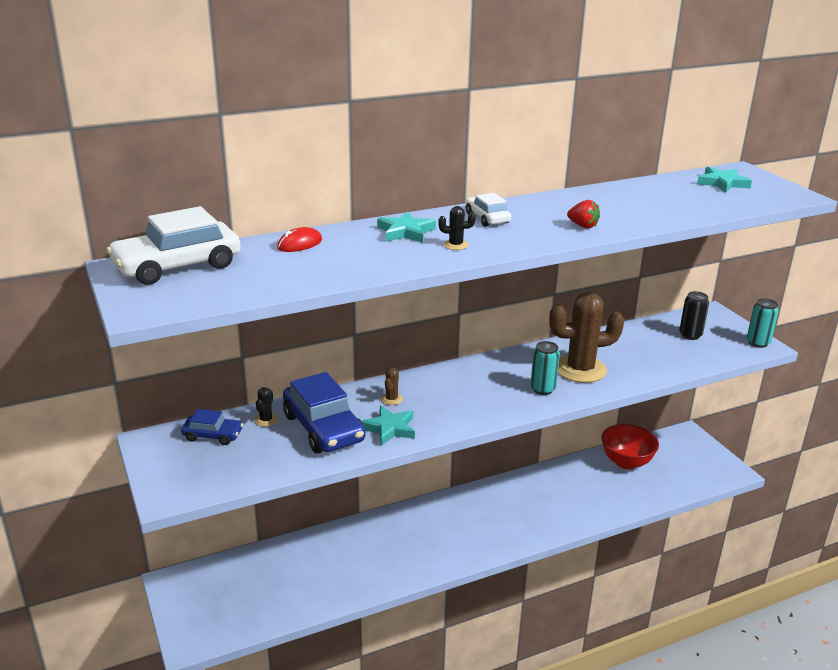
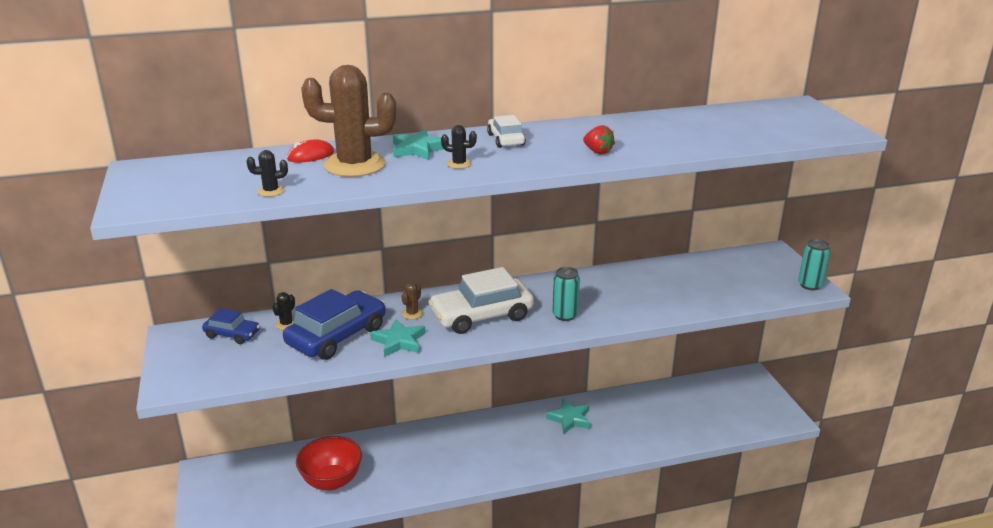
camera: 10 degrees right, 0 degrees up
(177, 266) = (187, 170): white car -> white car (481, 315)
(280, 284) = (271, 191): none -> black cactus
(323, 428) = (337, 336): blue car -> blue car turned 120 degrees counterclockwise
(580, 369) = (611, 299): brown cactus -> brown cactus (355, 165)
(626, 462) = (677, 399): red bowl -> red bowl (331, 481)
(690, 335) = (740, 273): black can -> none
(722, 183) = (771, 116): turquoise star -> turquoise star (570, 419)

